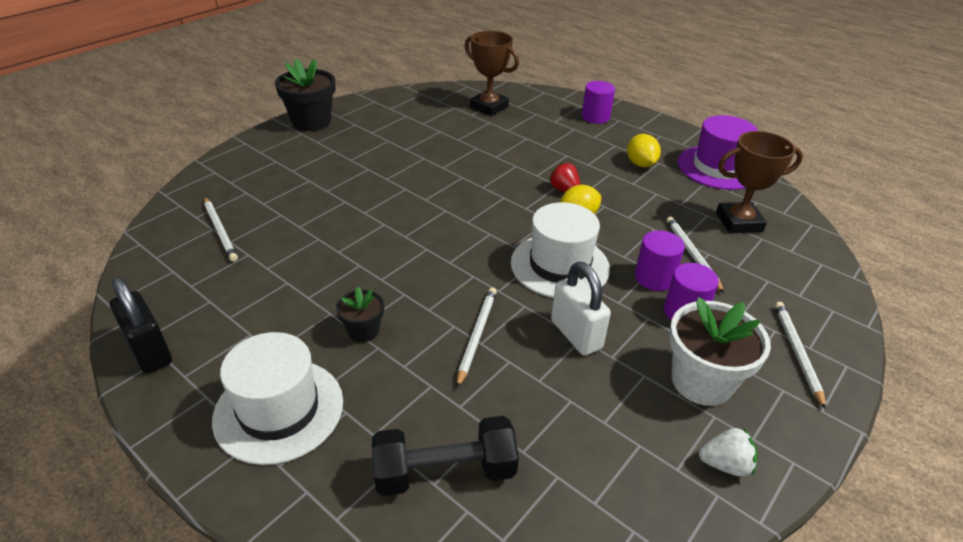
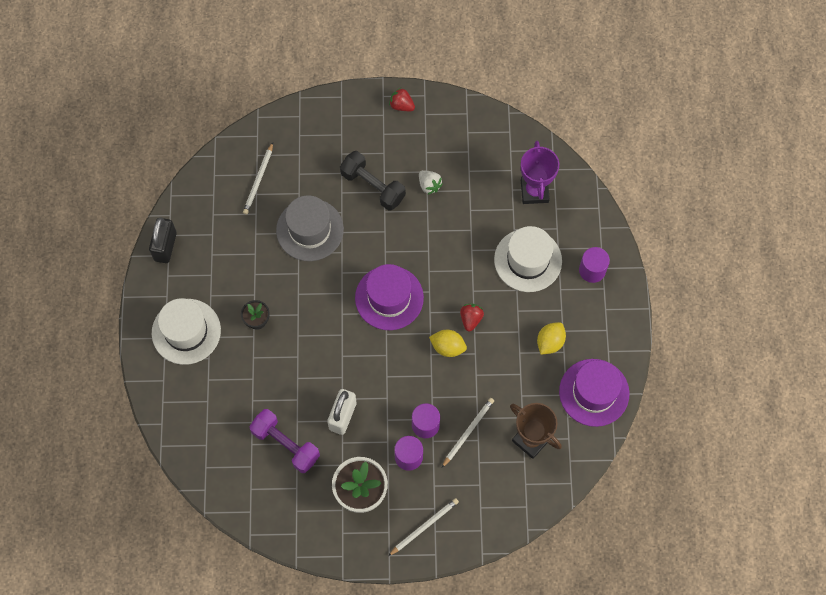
camera: 50 degrees right, 30 degrees up
(311, 122) = (401, 105): black flower pot -> red strawberry
(328, 229) = (310, 230): none -> grey hat
(445, 471) = (215, 422): black dumbbell -> black dumbbell (373, 186)
(476, 222) = (389, 298): none -> purple hat
(476, 335) = (300, 372): white pencil -> none
(489, 107) = (534, 191): brown trophy -> purple trophy
(560, 265) = (391, 370): white hat -> white hat (528, 260)
(561, 413) = (285, 444): none -> purple dumbbell
(725, 464) = (316, 529): white strawberry -> white strawberry (429, 185)

